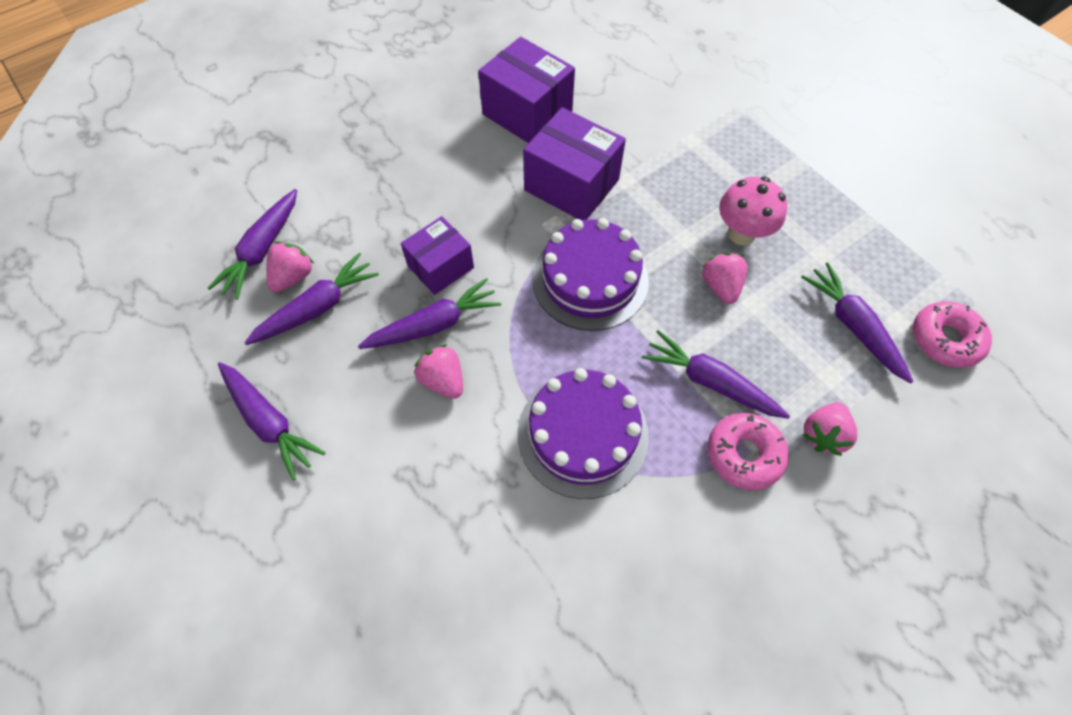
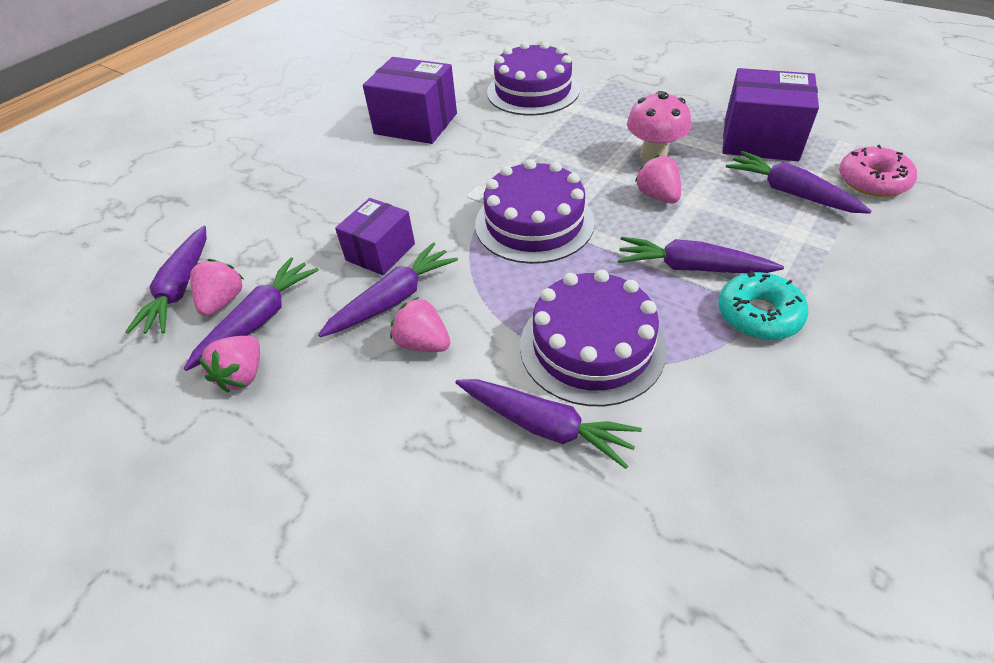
camera: 15 degrees left, 15 degrees down
(269, 422) = (235, 441): purple carrot -> purple carrot (545, 426)
(571, 185) = (481, 161): purple box -> purple box (760, 140)
(660, 103) = (533, 91): none -> purple cake
(744, 454) = (758, 315): pink donut -> turquoise donut
(822, 434) = (819, 277): pink strawberry -> pink strawberry (243, 375)

